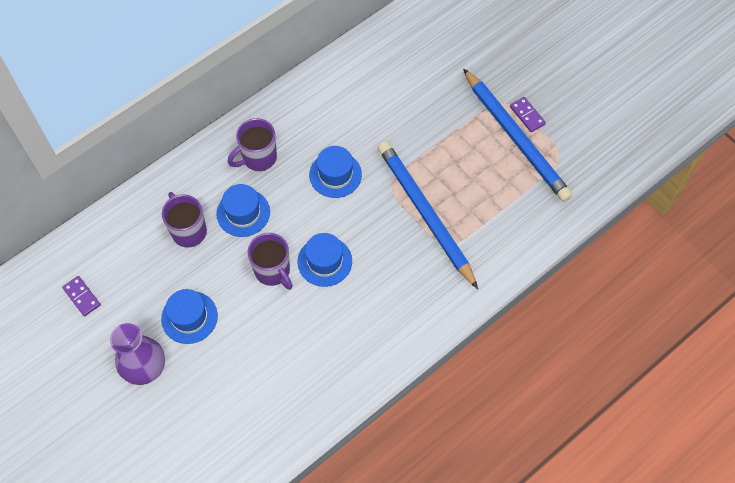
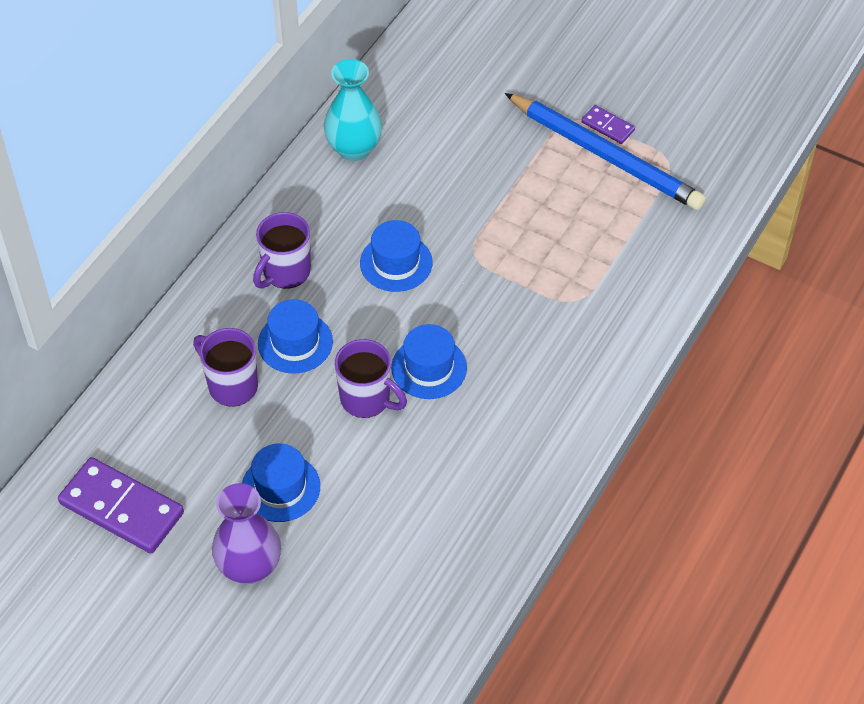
camera: 20 degrees left, 10 degrees down
(81, 297) = (121, 508): purple domino -> purple domino, size x2.01
(343, 79) = (354, 149): none -> turquoise vase
(425, 214) = (532, 274): blue pencil -> none

